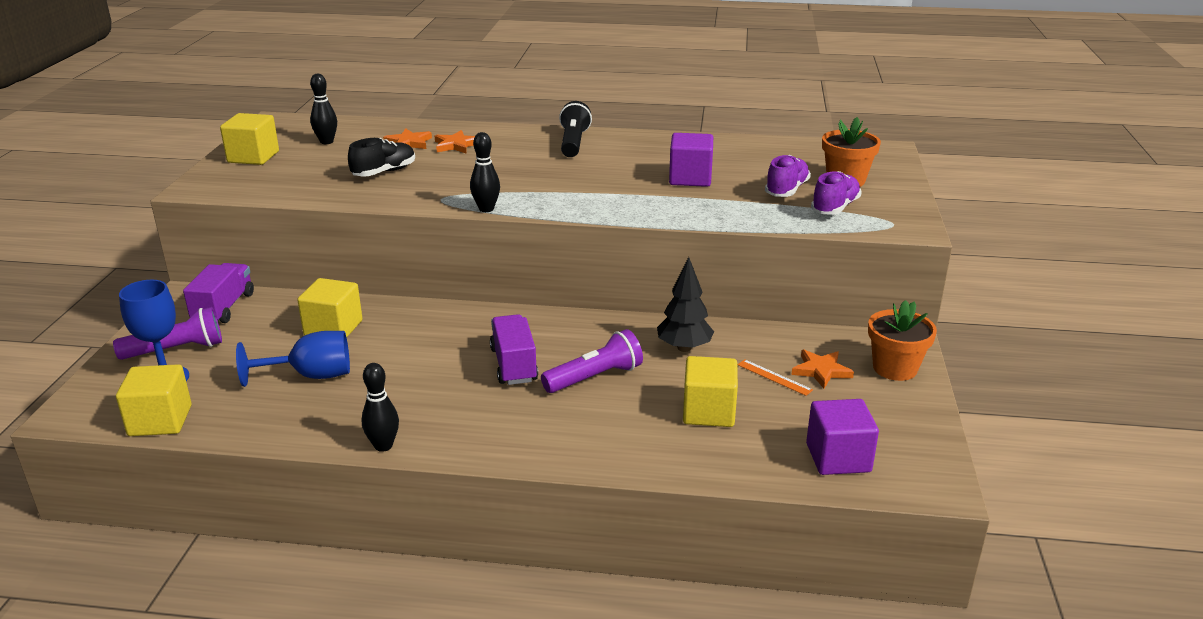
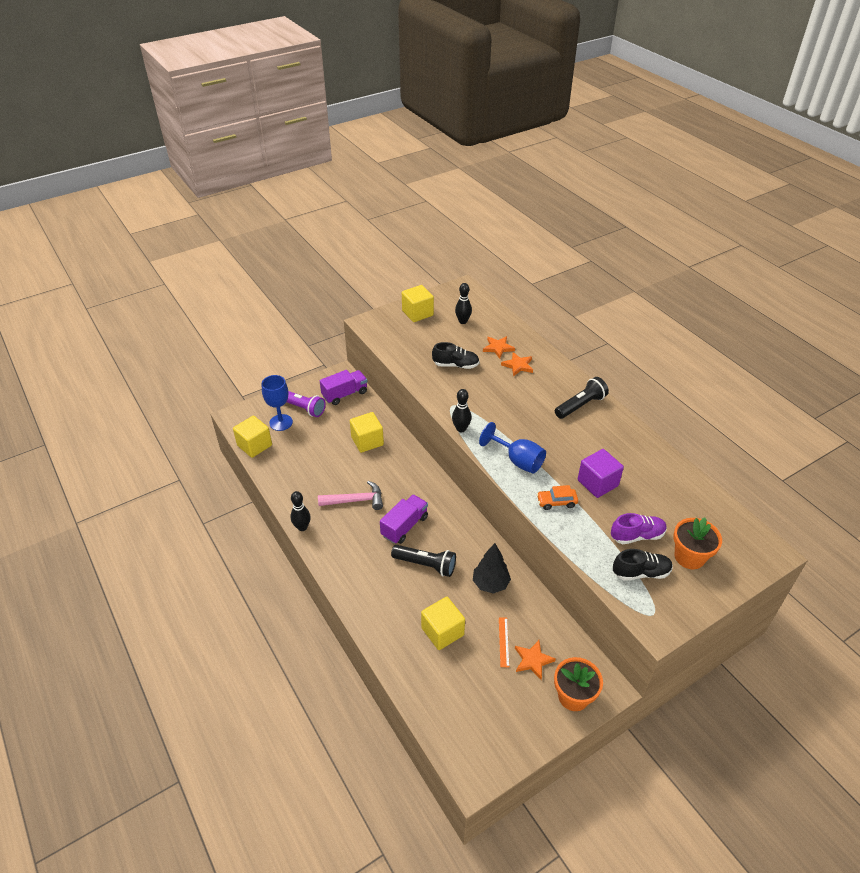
camera: 50 degrees right, 15 degrees up
(311, 376) = (326, 464): blue goblet -> blue goblet (517, 460)
(413, 381) = (356, 500): none -> pink hammer
(595, 377) = (426, 565): purple flashlight -> black flashlight
(682, 206) = (556, 502): none -> orange car
(835, 208) = (641, 573): purple shoe -> black shoe
(838, 458) = (456, 714): purple cube -> none

